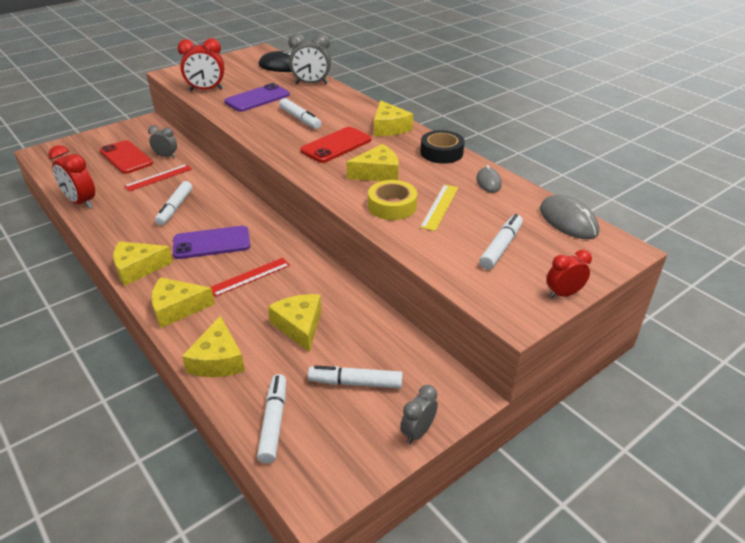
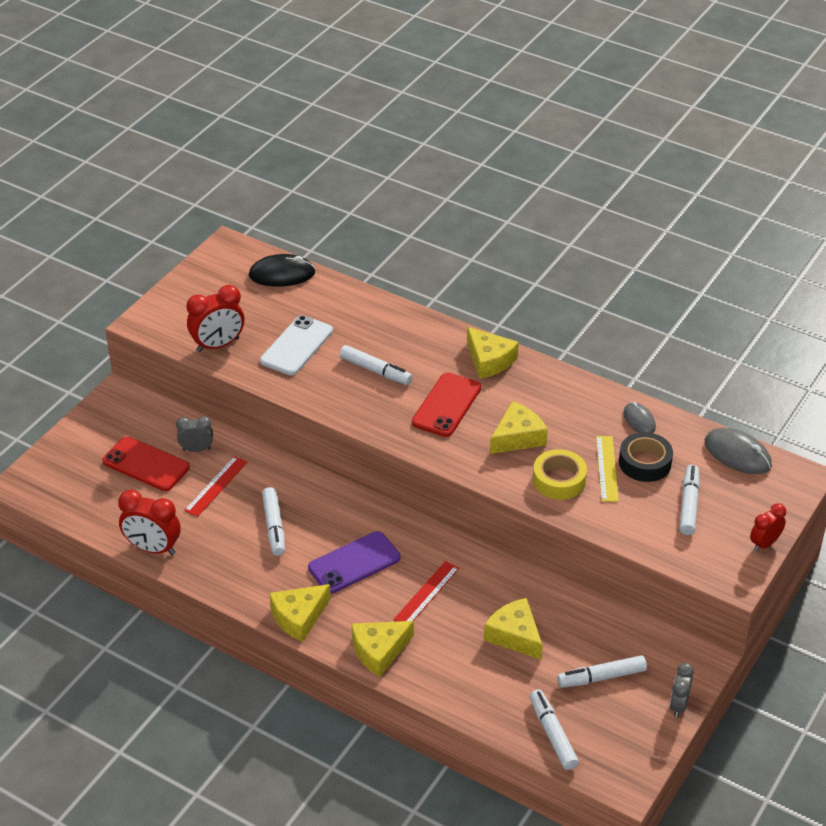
camera: 20 degrees left, 5 degrees up
(218, 360) = (461, 693): yellow cheese -> none
(257, 98) = (296, 346): purple phone -> white phone
(311, 83) = (345, 301): grey clock -> none
(441, 152) = (569, 387): black tape -> black tape (645, 463)

